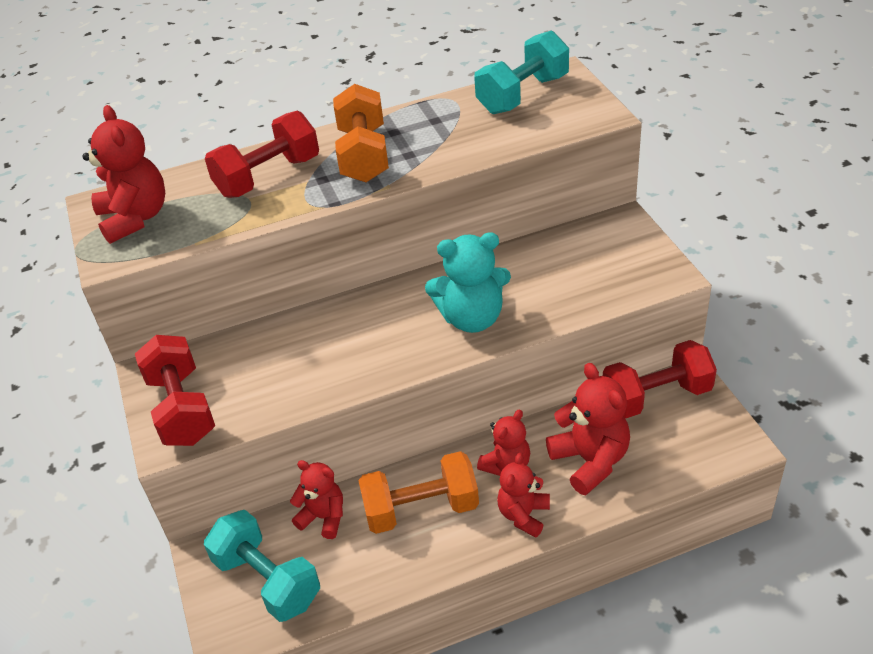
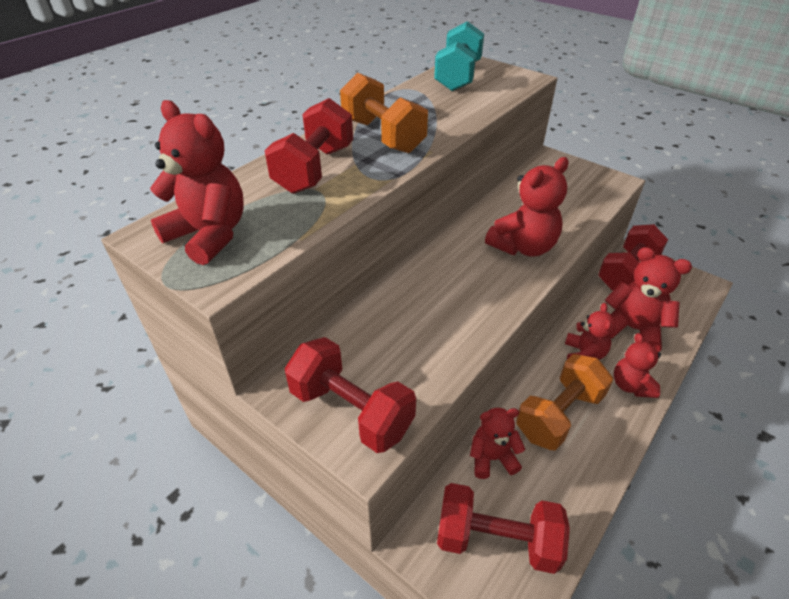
camera: 35 degrees left, 0 degrees up
(267, 580) = (496, 539): turquoise dumbbell -> red dumbbell
(472, 318) = (523, 247): turquoise teddy bear -> red teddy bear

